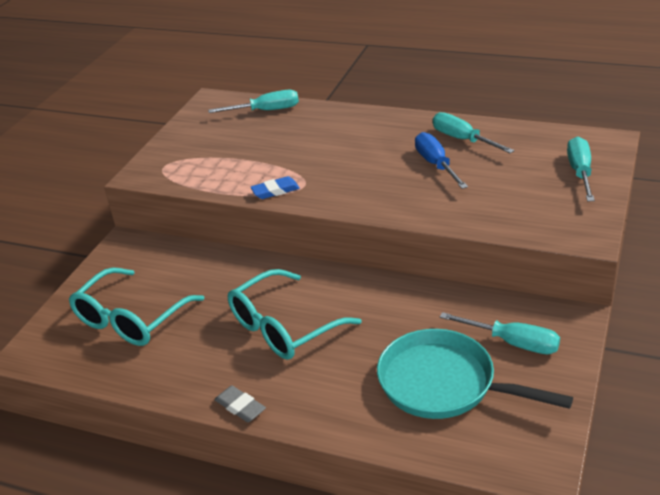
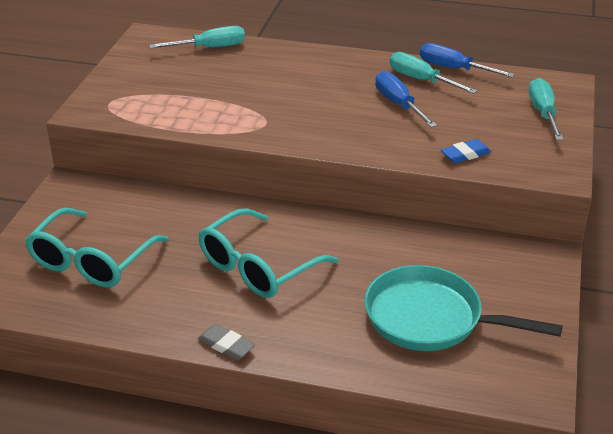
camera: 10 degrees left, 0 degrees up
(275, 191) = (236, 129): blue eraser -> blue eraser (465, 154)
(496, 127) = (453, 69): none -> blue screwdriver
(513, 343) = (493, 278): turquoise screwdriver -> none

